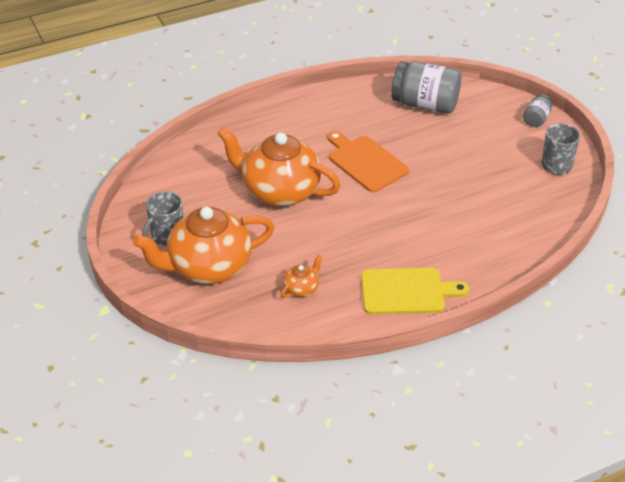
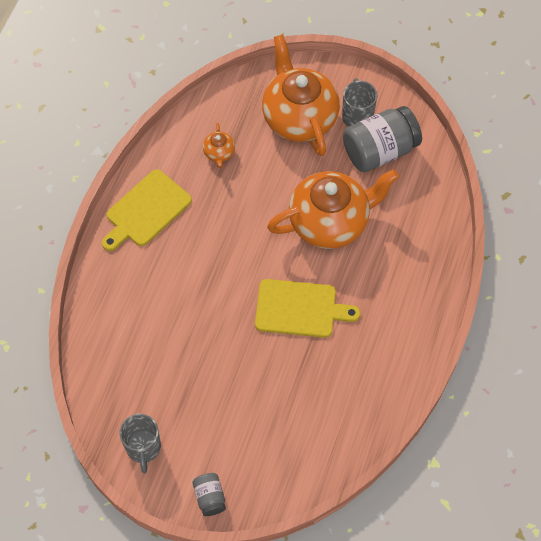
camera: 135 degrees right, 20 degrees up
(208, 267) = (299, 117): orange teapot -> orange teapot turned 45 degrees counterclockwise
(365, 162) = (300, 309): orange cutting board -> yellow cutting board
(425, 104) = (323, 426): grey jar -> grey jar (379, 151)

